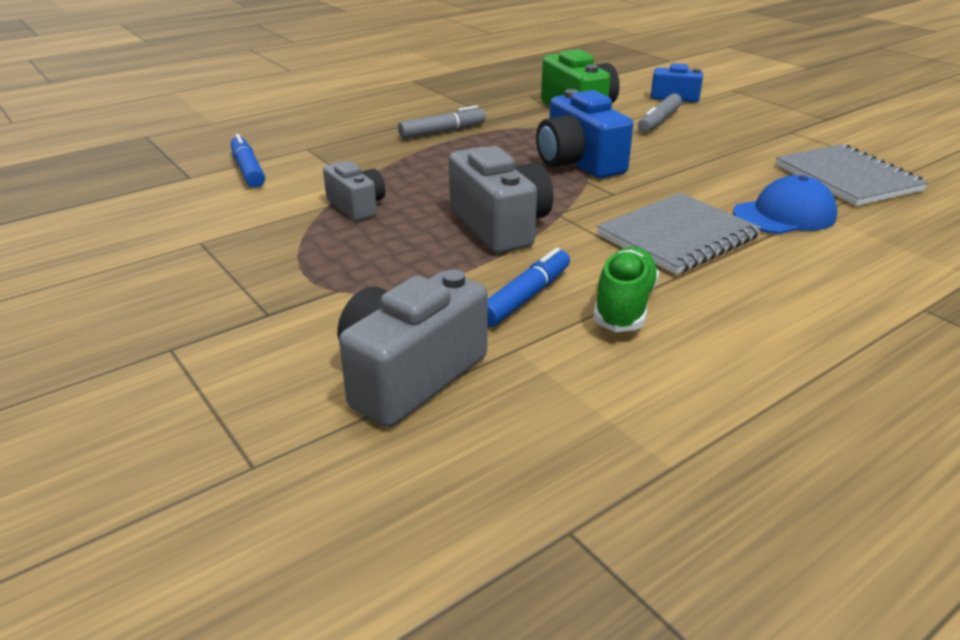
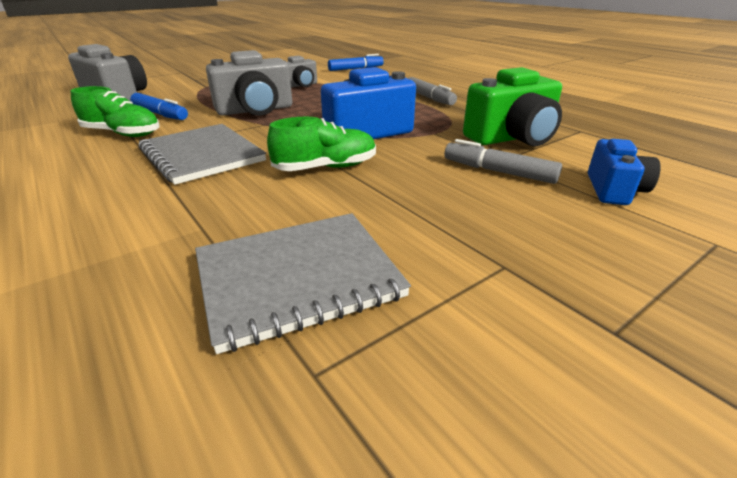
camera: 90 degrees right, 0 degrees up
(681, 176) = (326, 168): none -> green shoe
(784, 215) = (210, 207): blue cap -> none

